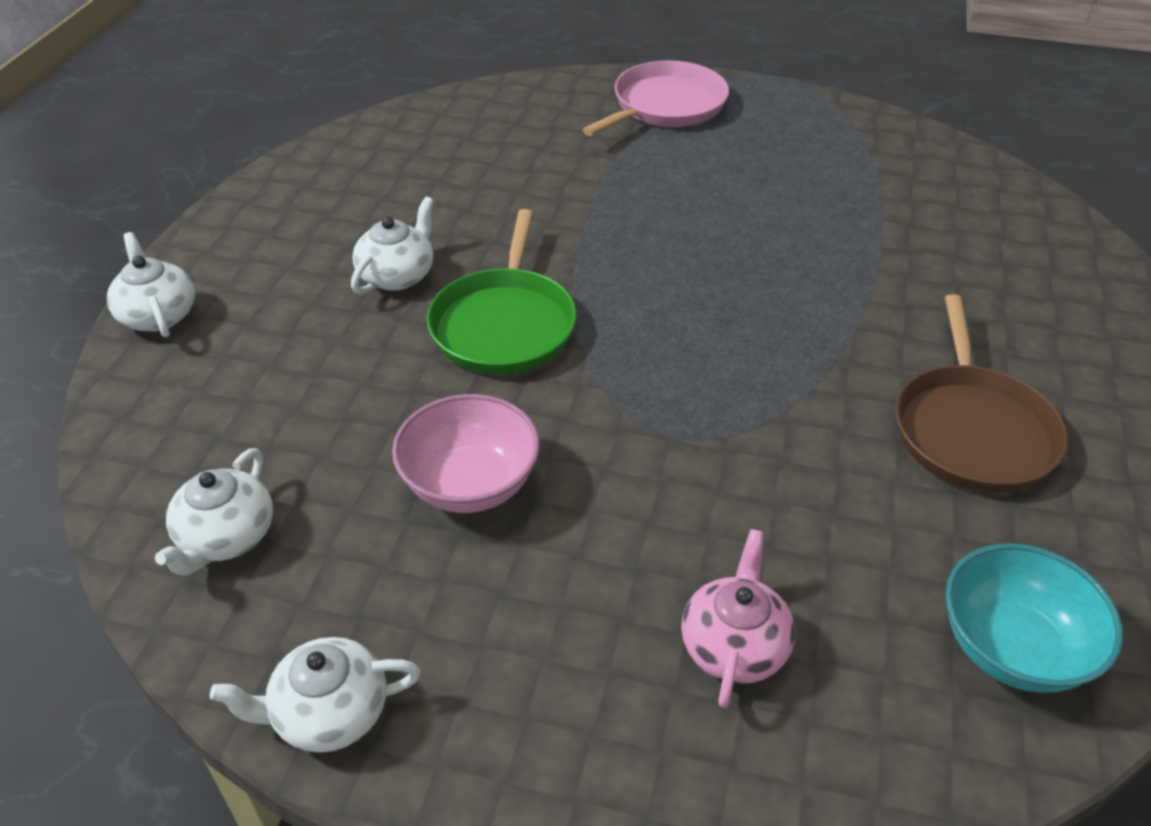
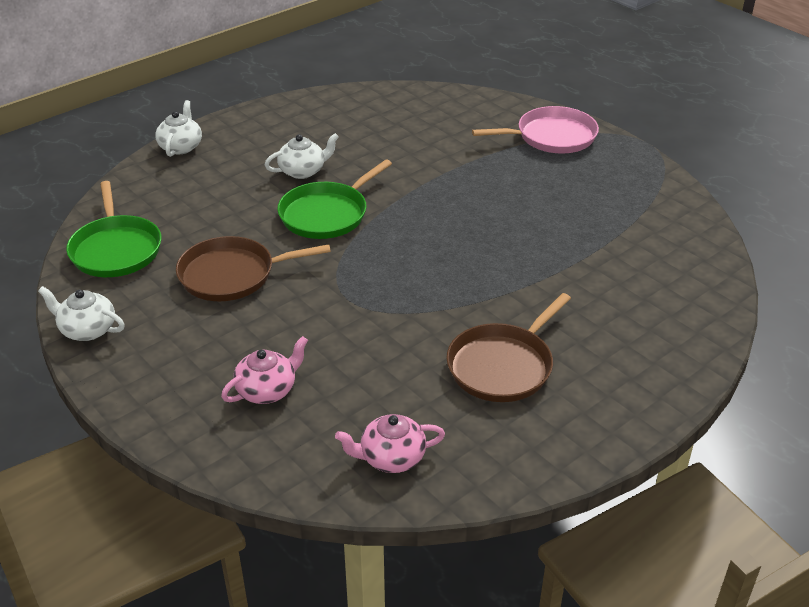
camera: 35 degrees right, 5 degrees down
(226, 537) = (116, 249): white teapot -> green pan
(470, 484) = (232, 275): pink bowl -> brown pan
(1012, 648) = (391, 458): turquoise bowl -> pink teapot

